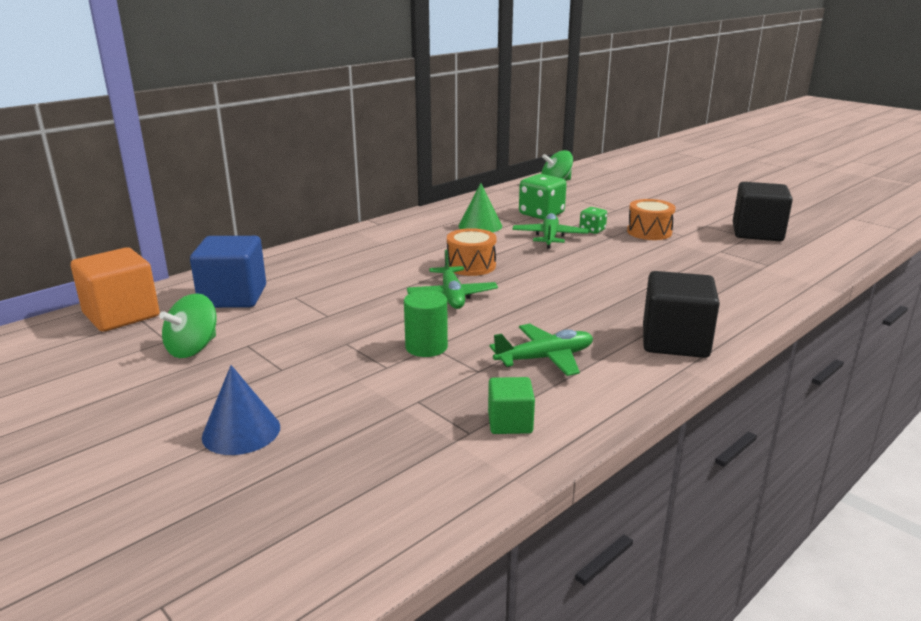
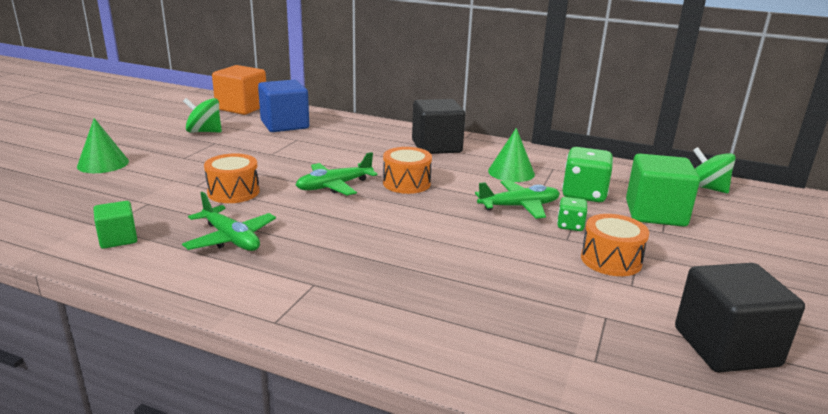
camera: 65 degrees right, 0 degrees up
(241, 431) = (103, 164): blue cone -> green cone
(426, 347) = (233, 192): green cylinder -> orange drum
(586, 204) = (655, 213): none -> green cube
(675, 341) = (295, 300): black cube -> black cube (436, 146)

